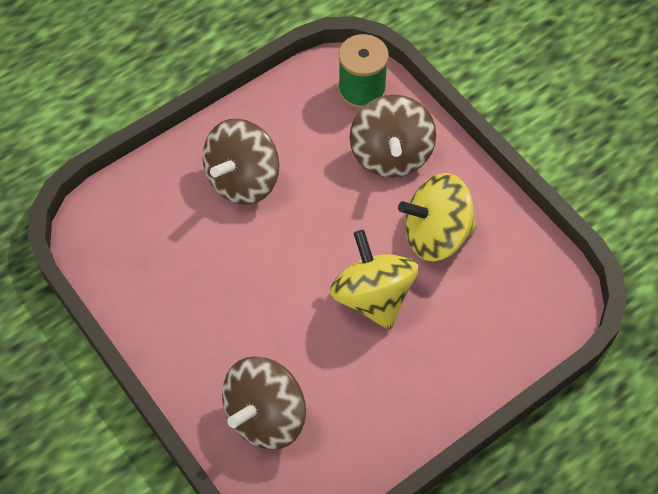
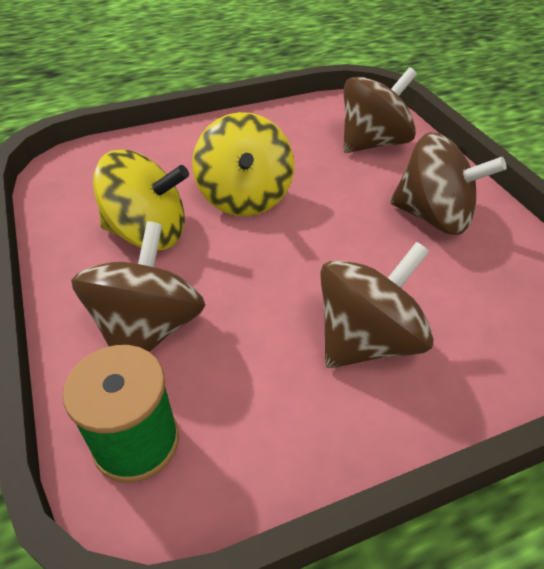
camera: 165 degrees left, 15 degrees down
(199, 312) = (433, 217): none -> brown spinning top

